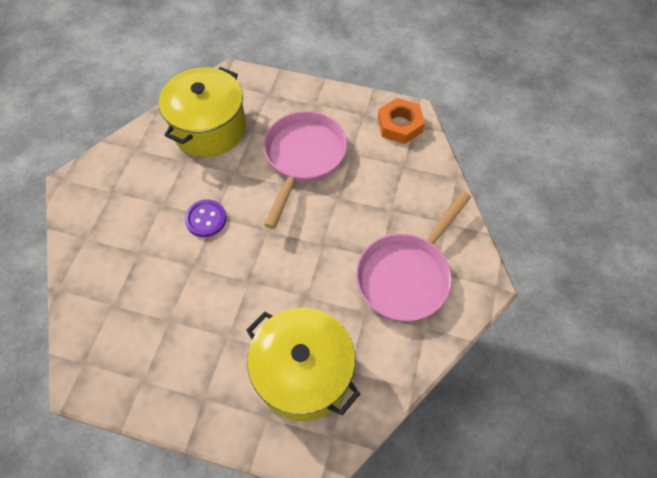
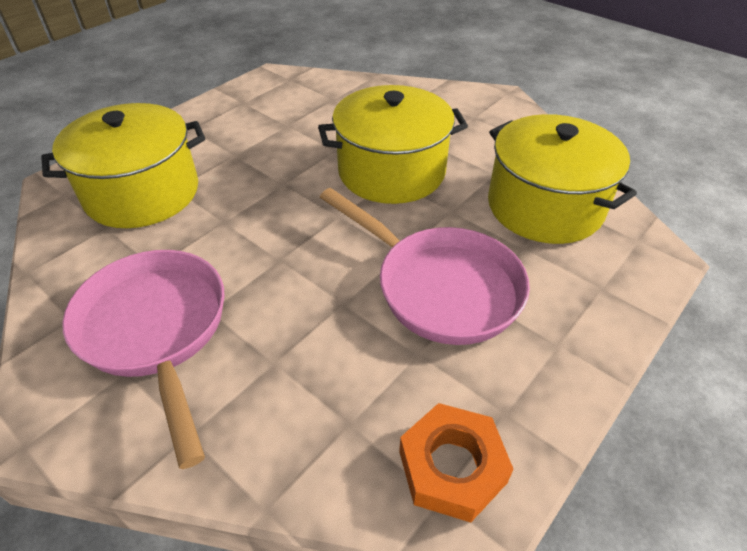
camera: 115 degrees right, 15 degrees down
(206, 219) = (391, 171): purple button -> yellow pot

